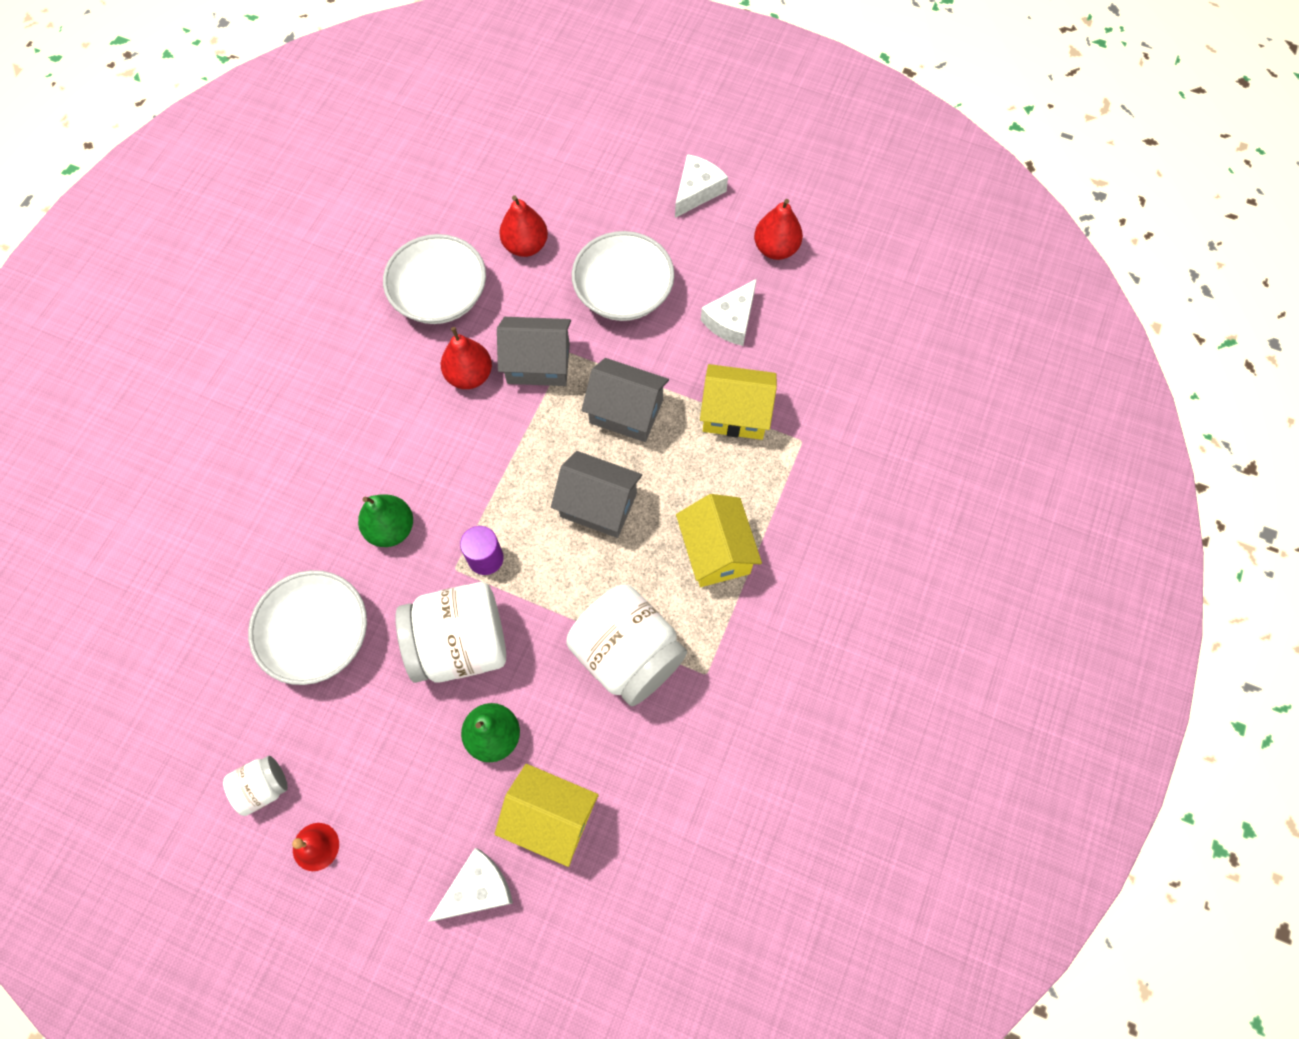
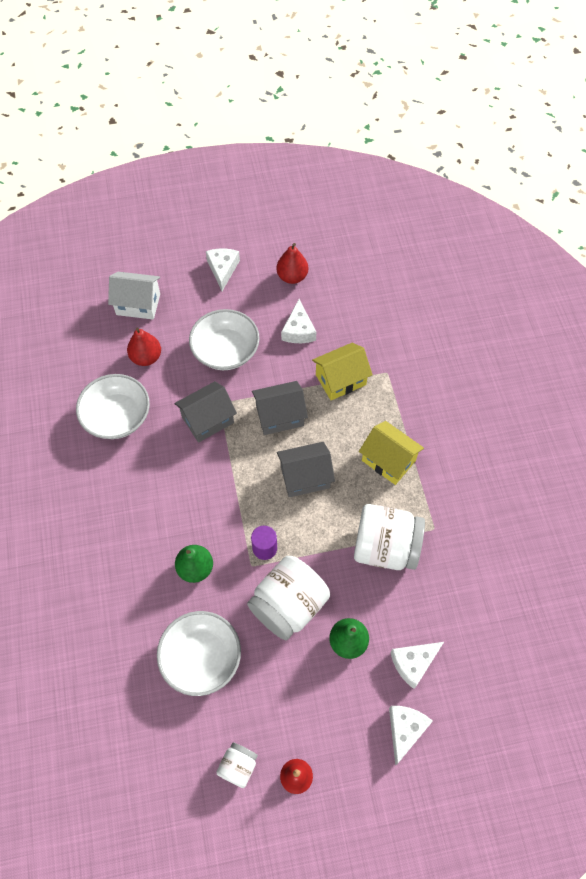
camera: 35 degrees left, 5 degrees down
(470, 375) = (172, 451): red pear -> none
(550, 818) = (413, 663): yellow house -> white cheese
(565, 176) = (138, 304): none -> white house

